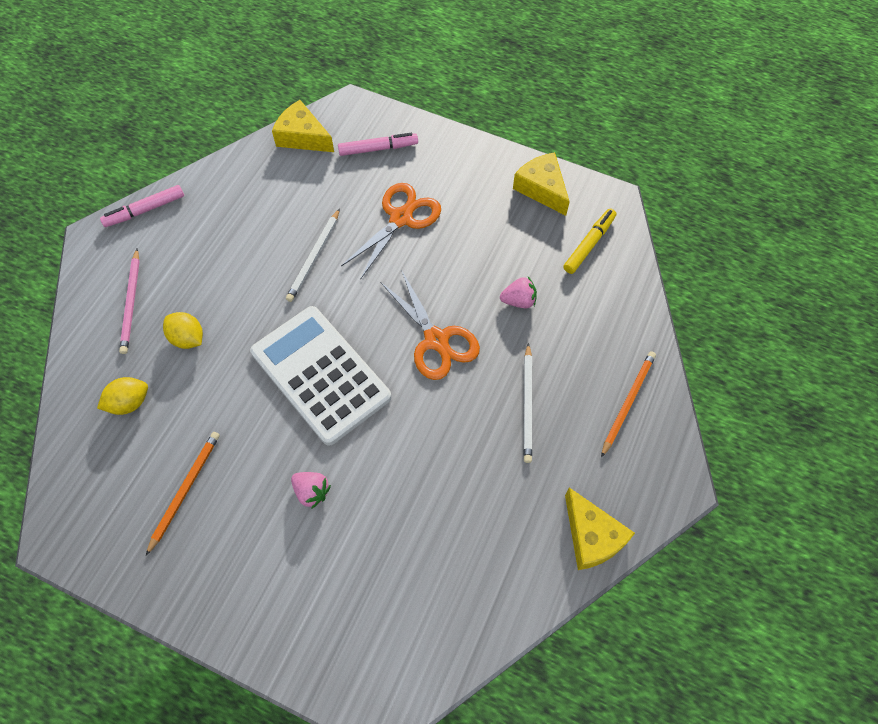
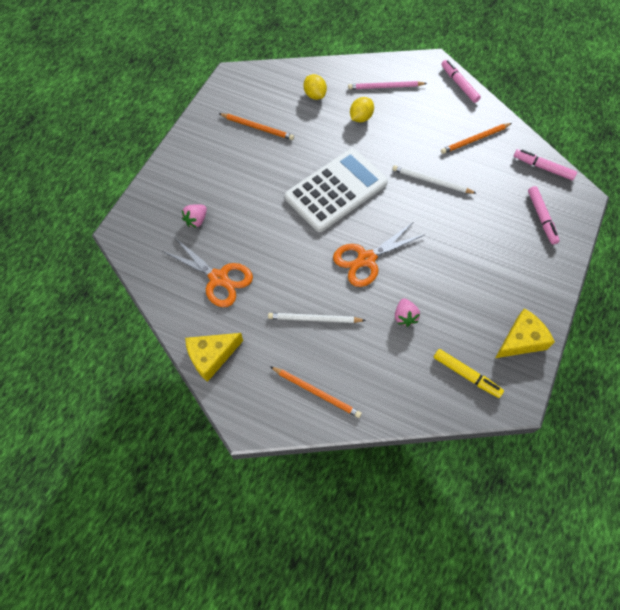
camera: 90 degrees right, 0 degrees up
(248, 202) = (474, 139): none -> orange pencil
(302, 137) = (543, 167): yellow cheese -> pink marker
(312, 492) = (253, 190): pink strawberry -> pink strawberry (196, 220)
(401, 218) = (474, 235): orange scissors -> orange scissors (219, 278)

